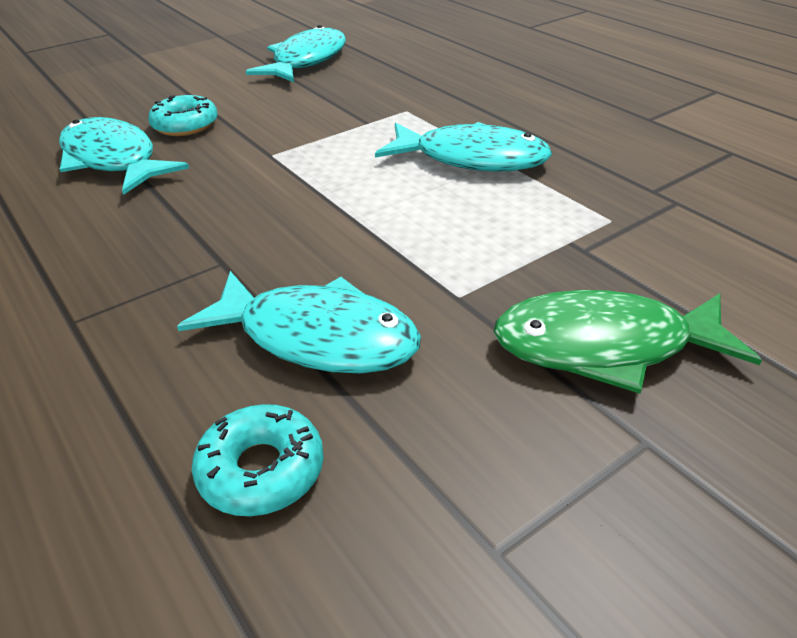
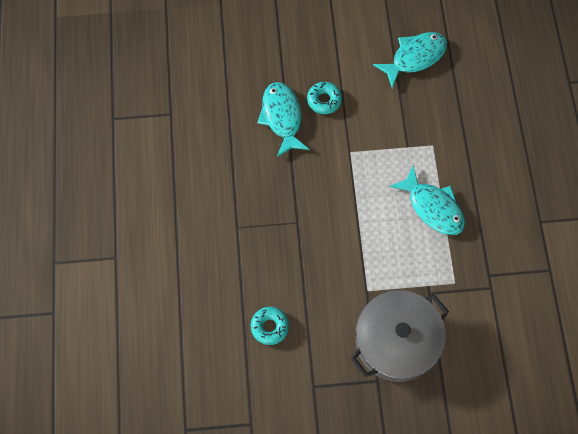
camera: 30 degrees right, 30 degrees up
(317, 337) = (310, 283): turquoise fish -> none
(604, 346) = (396, 341): green fish -> grey pot

